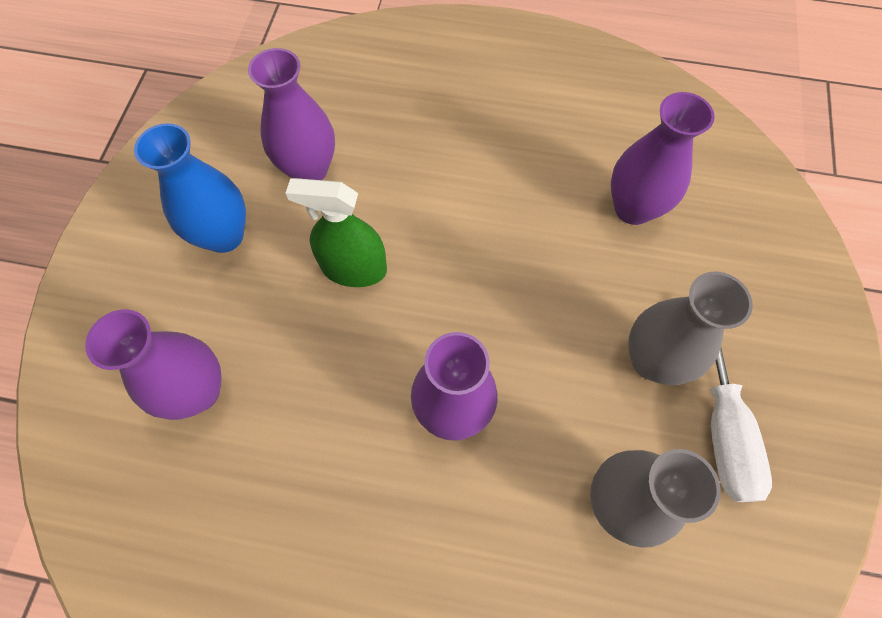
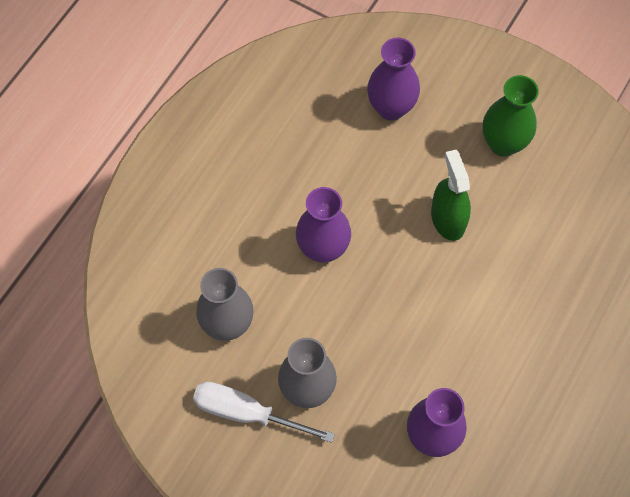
camera: 110 degrees right, 0 degrees up
(224, 235) = (503, 143): blue vase -> green vase
(309, 169) = (544, 212): purple vase -> none
(354, 268) = (448, 219): green spray bottle -> green spray bottle turned 45 degrees counterclockwise

